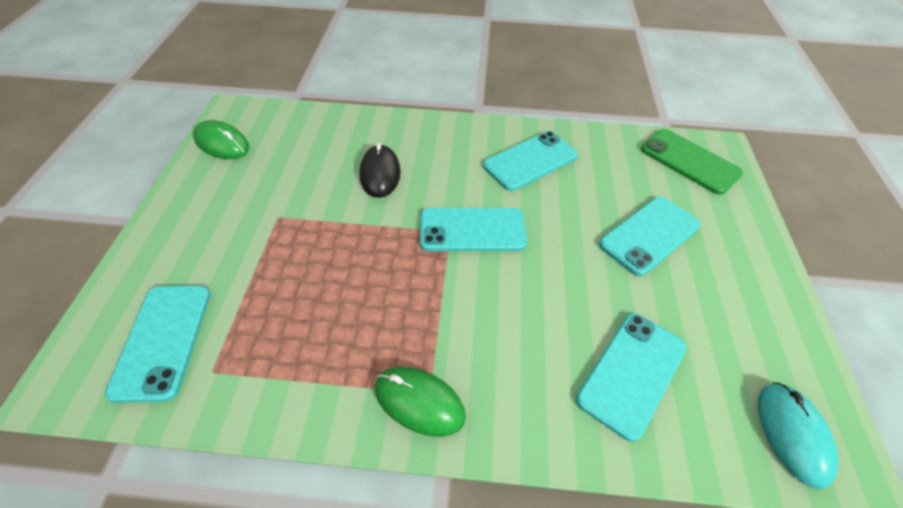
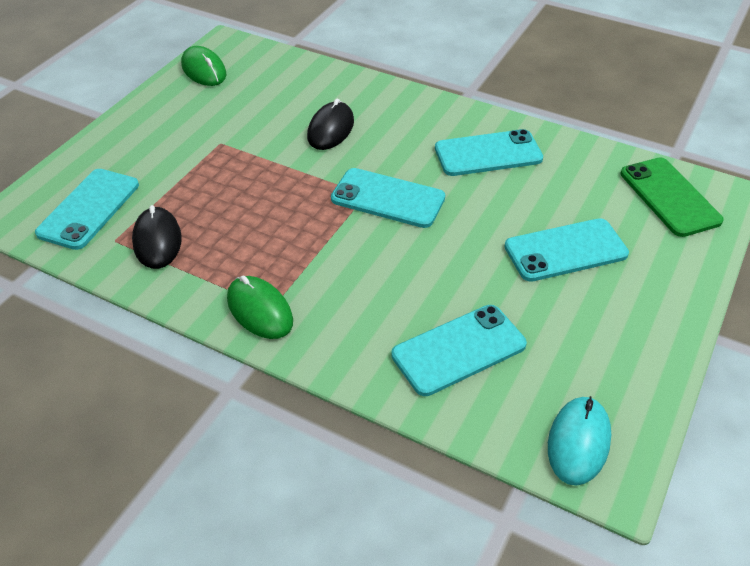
camera: 25 degrees right, 5 degrees down
(263, 354) = (157, 240): none -> black mouse

